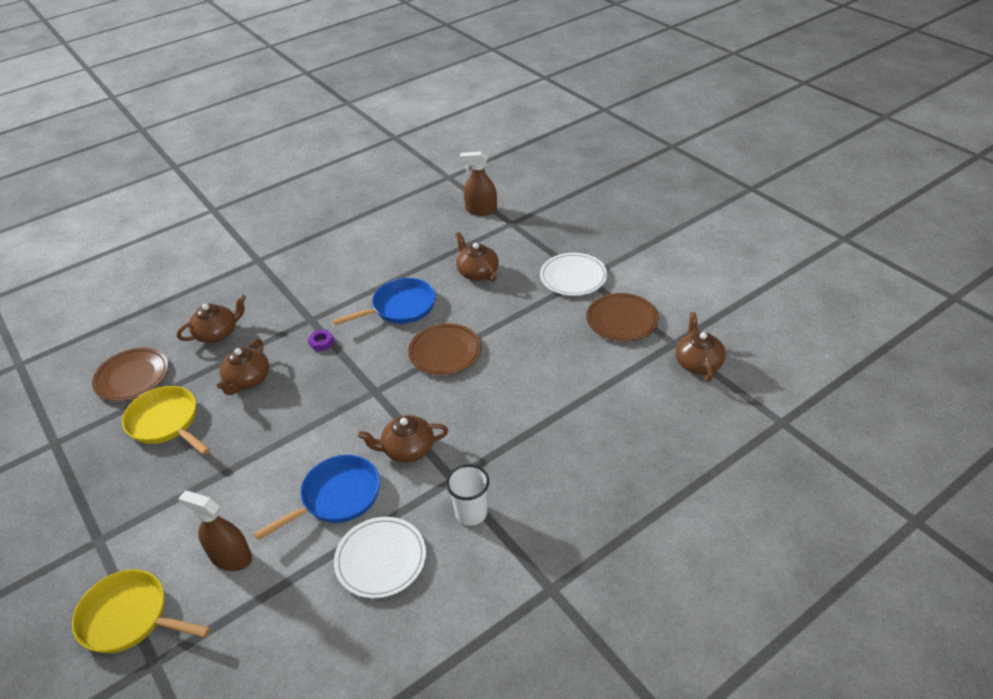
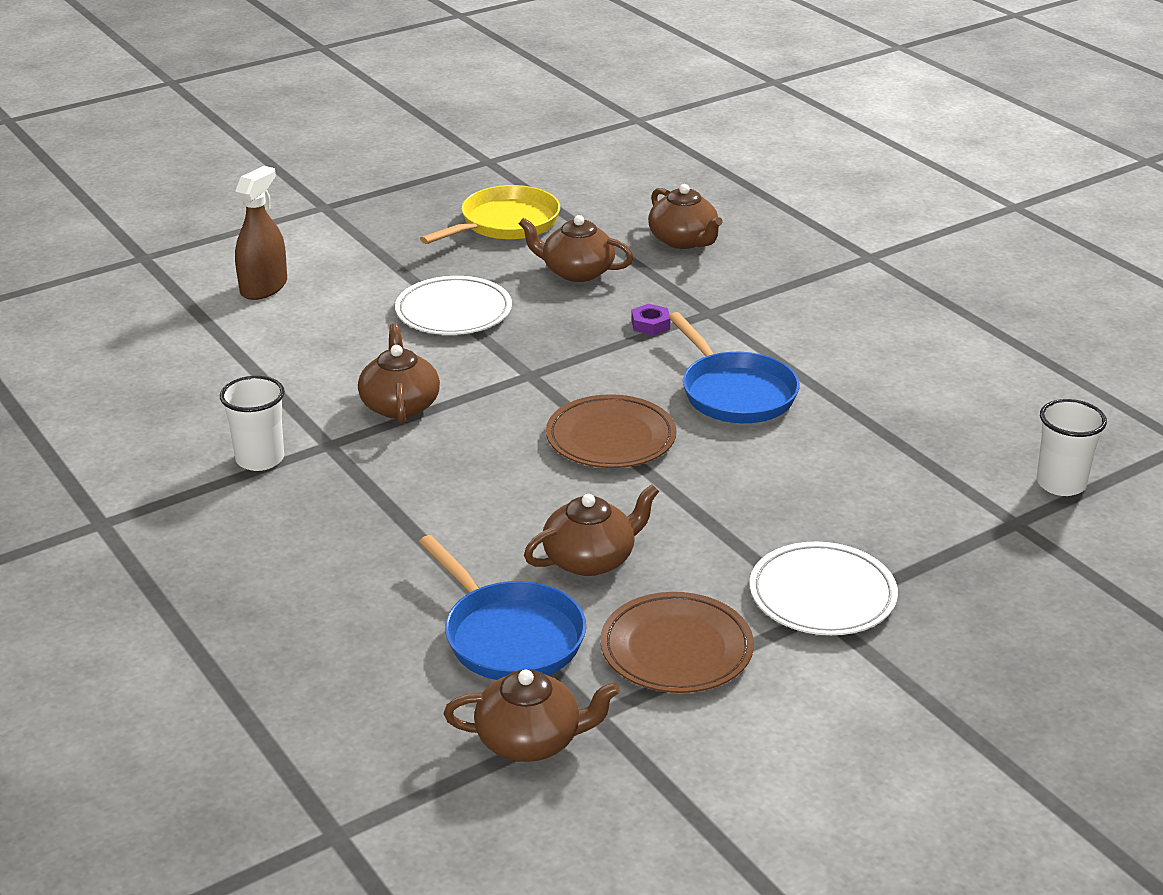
camera: 90 degrees right, 10 degrees down
(130, 617) = (208, 237): yellow pan -> none
(132, 377) = (599, 192): brown plate -> none
(336, 497) = (330, 352): blue pan -> blue pan (509, 636)
(381, 559) = (213, 388): white plate -> white plate (453, 311)
(477, 272) = (838, 475): brown teapot -> brown teapot (591, 559)
(481, 210) = (1061, 484): brown spray bottle -> white cup

